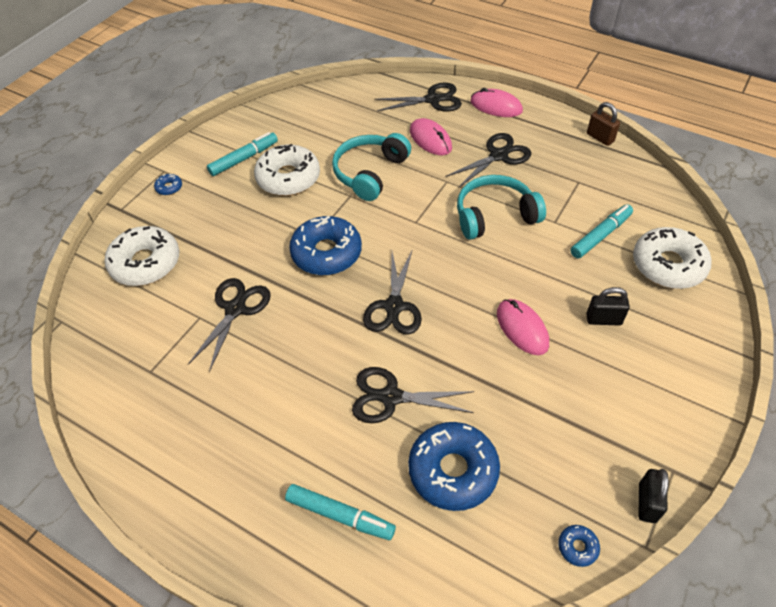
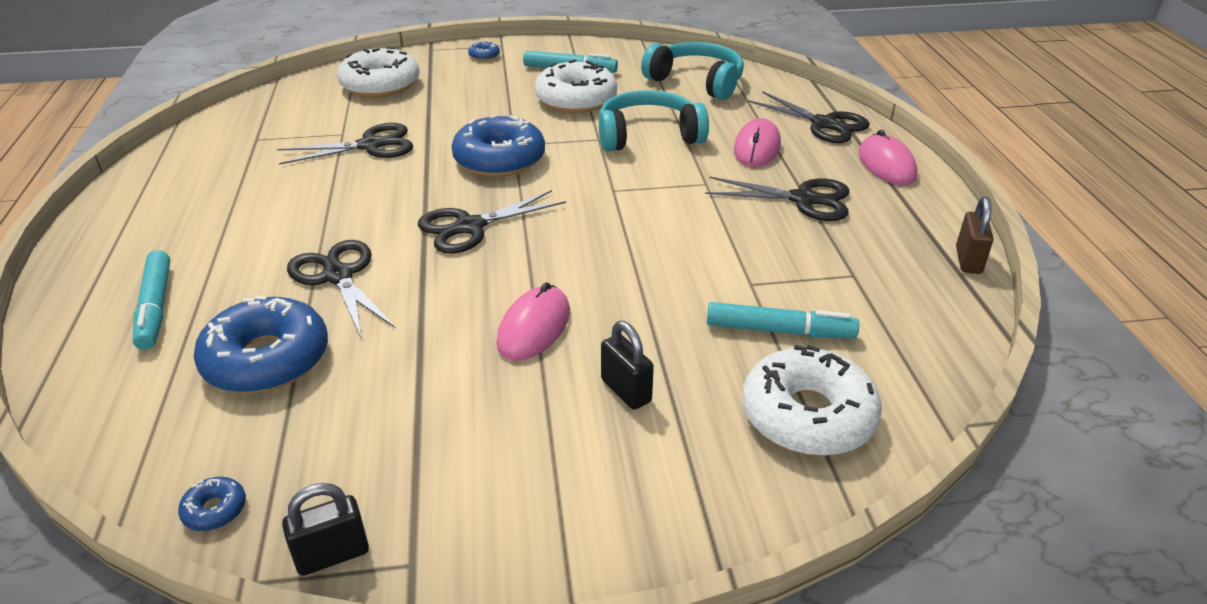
camera: 50 degrees right, 15 degrees down
(495, 216) = (697, 236): turquoise headphones -> turquoise headphones (696, 82)

